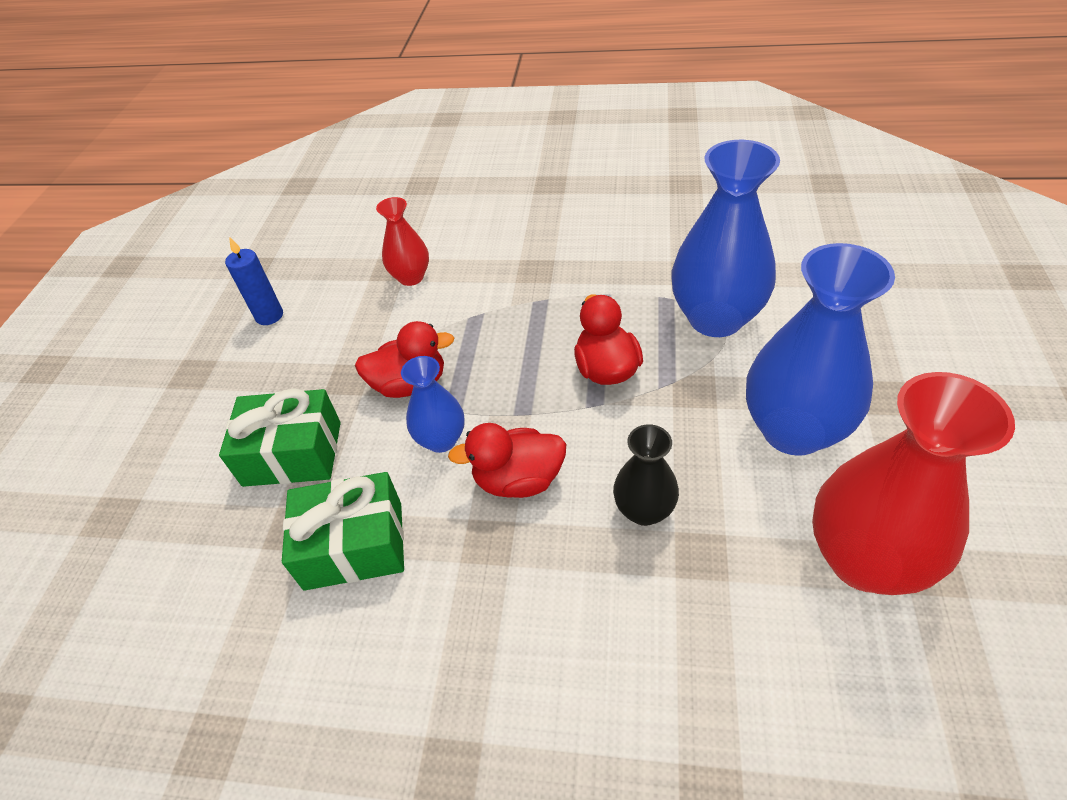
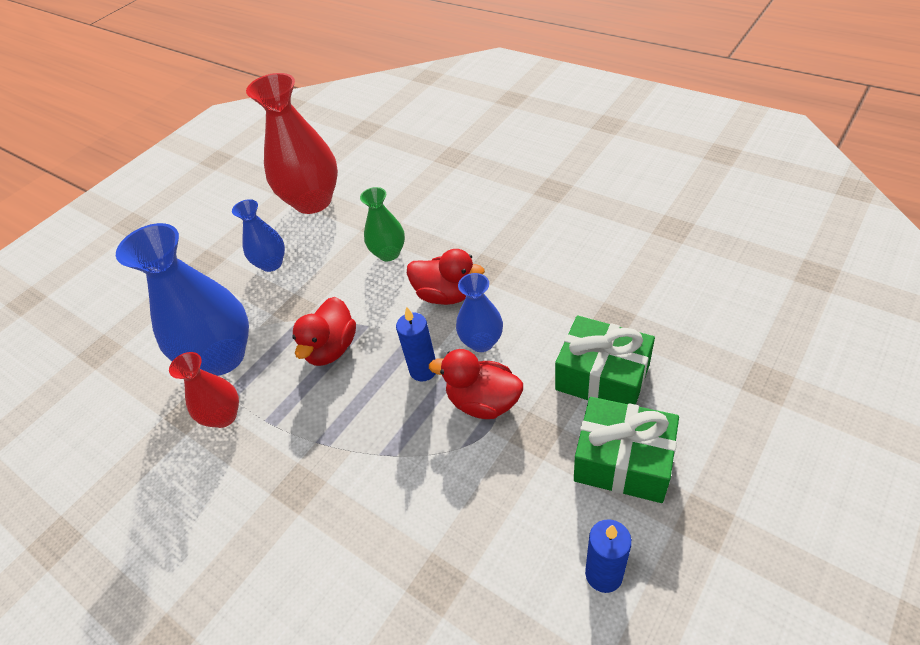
camera: 150 degrees left, 0 degrees up
(354, 545) = (570, 293): green gift -> green gift (623, 461)
(411, 277) = (420, 550): red vase -> red vase (224, 416)
(489, 388) = (423, 370): none -> blue candle
(644, 510) = (389, 253): black vase -> green vase
(793, 430) = (271, 264): blue vase -> blue vase, size x0.53

